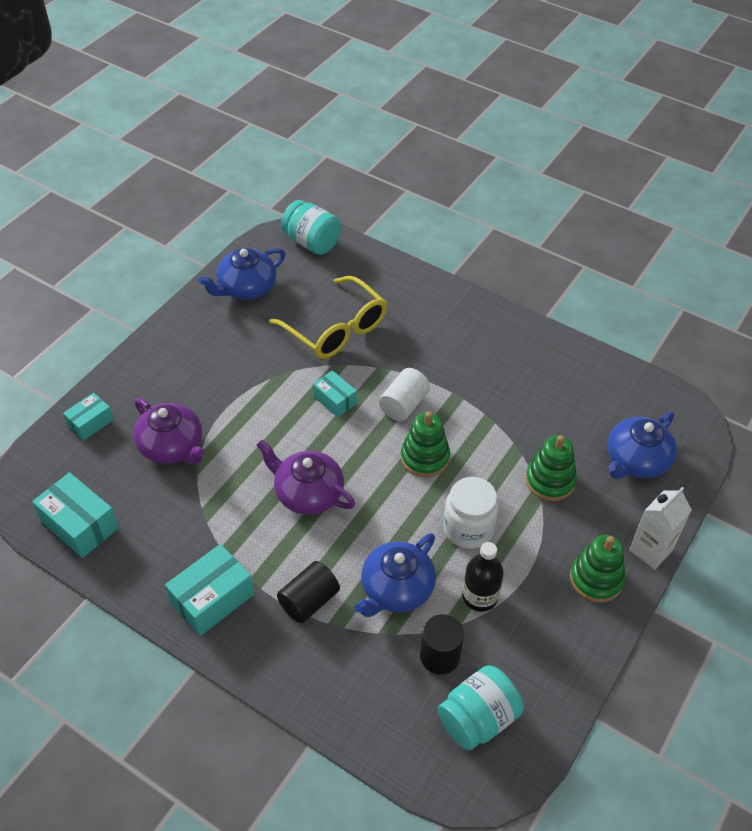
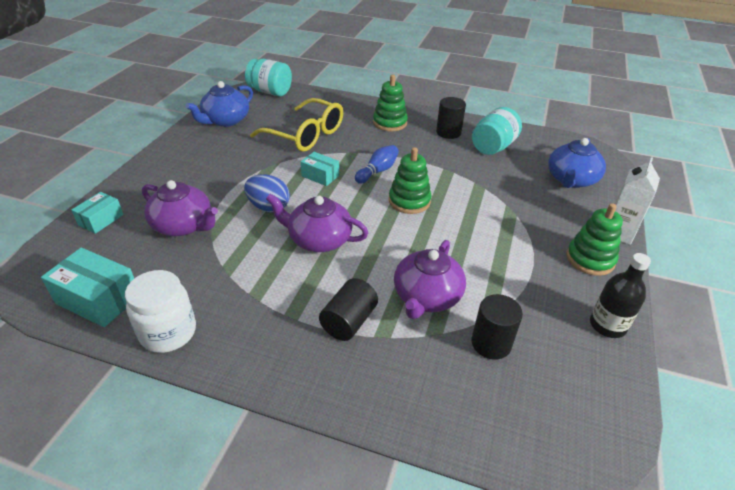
camera: 15 degrees left, 10 degrees down
(212, 599) = (251, 338): turquoise box -> none
(266, 437) = (268, 207): none -> blue egg
(396, 589) = (426, 297): blue teapot -> purple teapot
(404, 405) = (377, 171): white cylinder -> blue bowling pin
(468, 528) = (468, 242): white jar -> white jar (168, 332)
(478, 719) = (554, 391): turquoise jar -> turquoise jar (493, 147)
(480, 596) = (502, 289): black bottle -> black bottle (607, 325)
(515, 354) = (448, 132): none -> black cylinder
(550, 481) = (515, 201): green stacking toy -> green stacking toy (390, 123)

